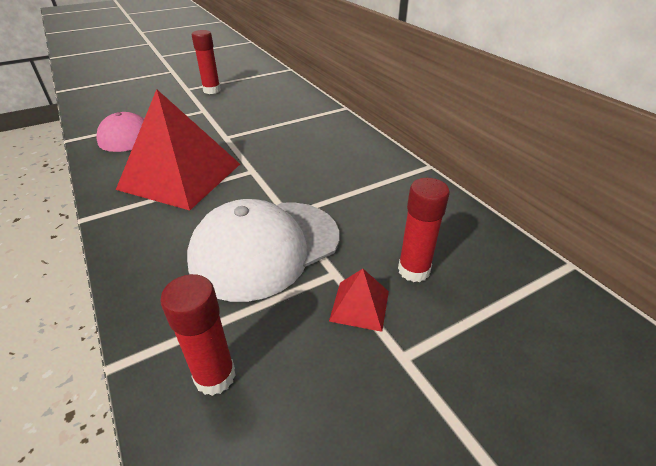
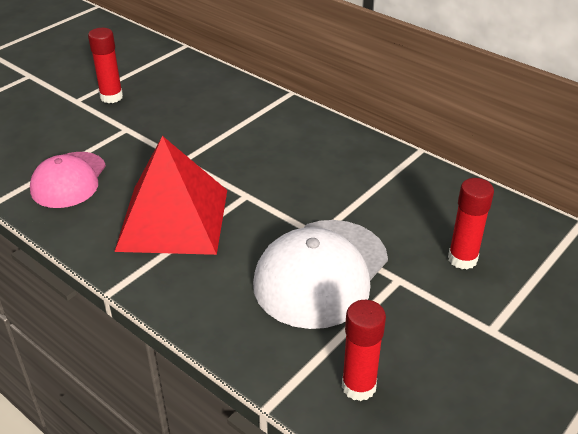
camera: 20 degrees left, 0 degrees up
(360, 305) = (436, 301): red pyramid -> none

